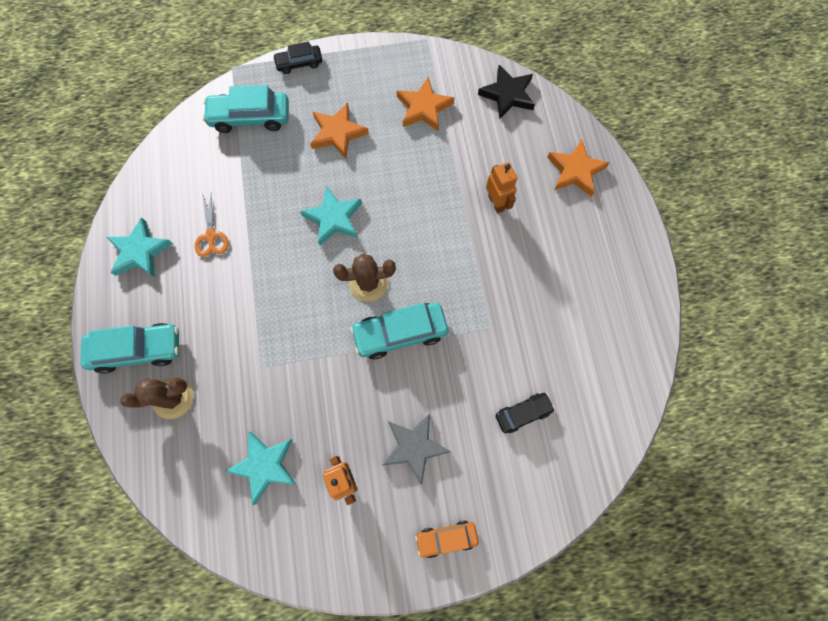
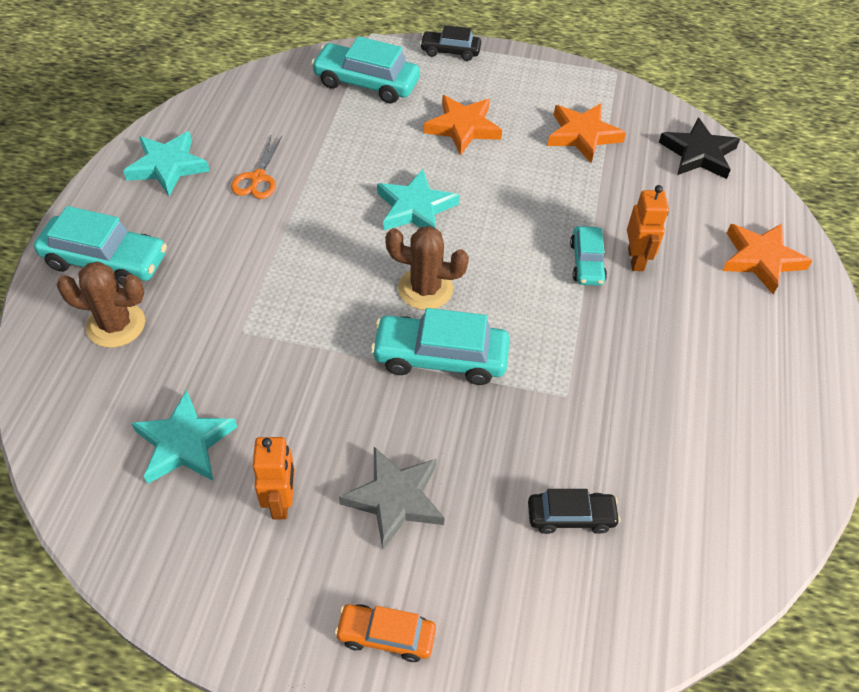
camera: 20 degrees right, 20 degrees down
(465, 218) = (586, 263): none -> turquoise car

